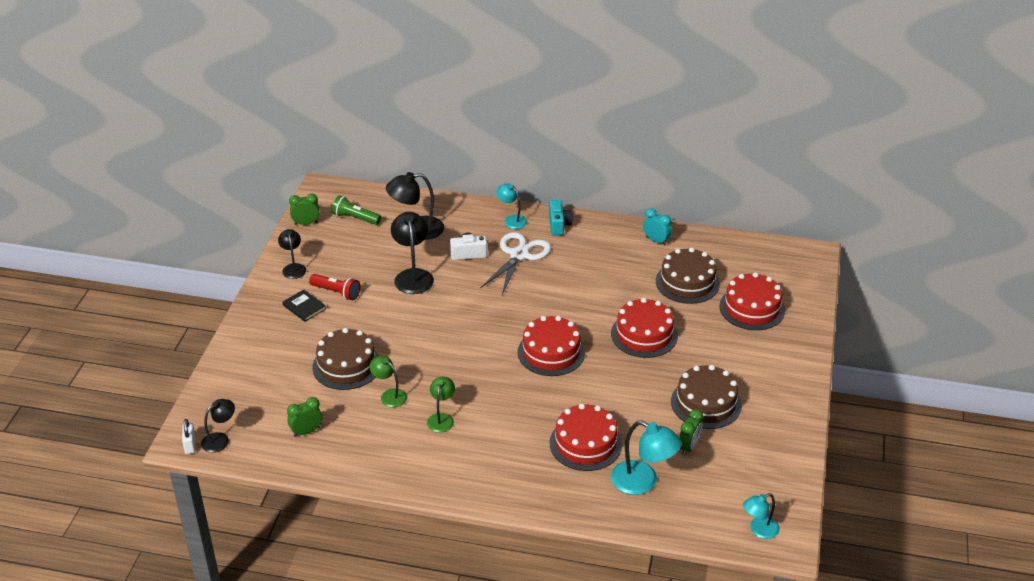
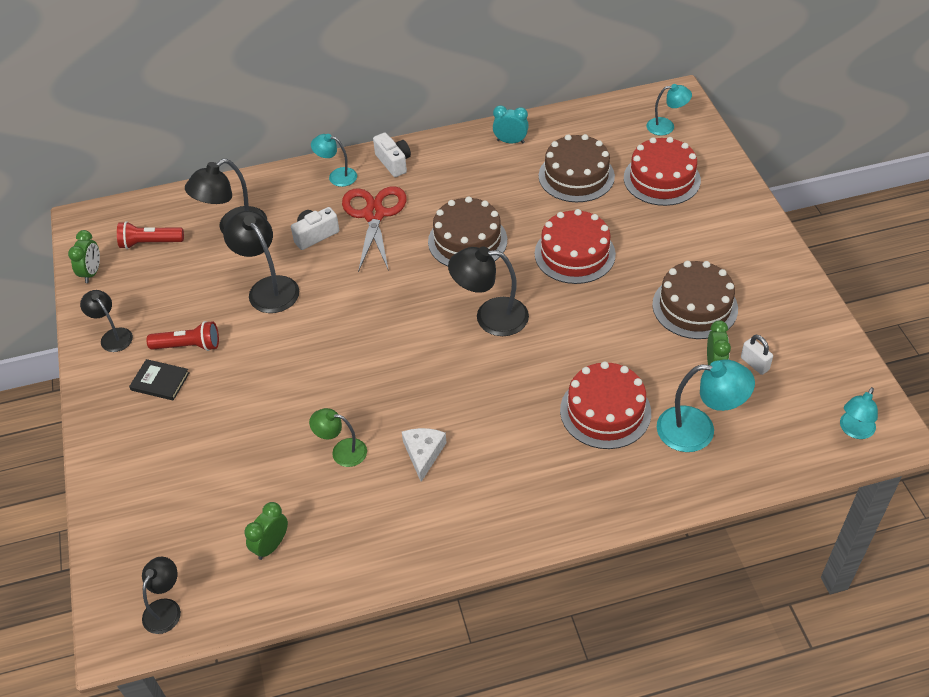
camera: 25 degrees left, 10 degrees up
(190, 445) = (130, 635): white padlock -> white padlock (754, 364)
(306, 223) = (92, 273): green clock -> green clock turned 135 degrees clockwise
(346, 365) = (263, 435): brown cake -> brown cake (467, 241)
(355, 218) = (150, 243): green flashlight -> red flashlight
(441, 418) = (423, 453): green lamp -> white cheese
(519, 255) = (374, 215): white scissors -> red scissors
(551, 352) = (490, 317): red cake -> black lamp
(559, 225) = (393, 162): turquoise camera -> white camera
(786, 272) = (666, 126): none -> turquoise lamp

